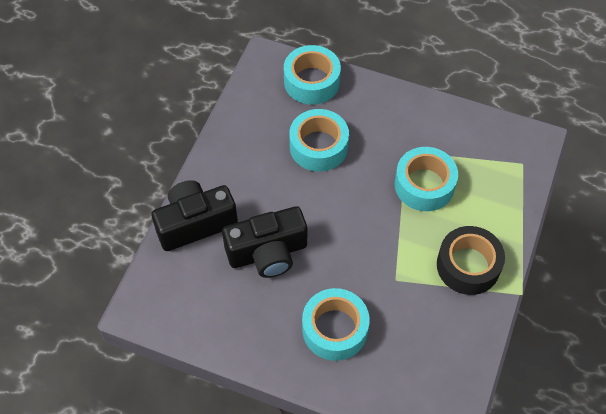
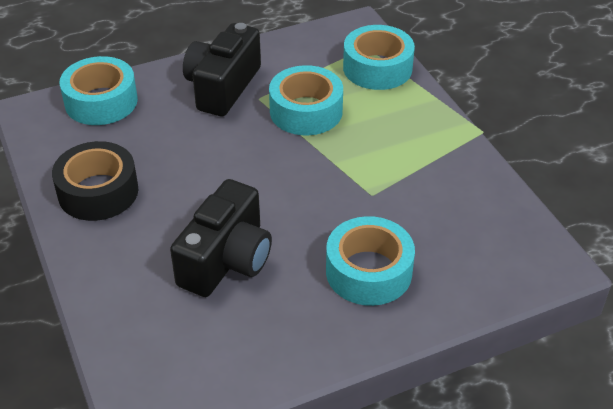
camera: 45 degrees left, 15 degrees down
(195, 223) = (117, 290): black camera -> black camera (222, 87)
(318, 146) = (171, 145): turquoise tape -> turquoise tape (377, 68)
(468, 266) = (417, 142): black tape -> black tape (98, 192)

